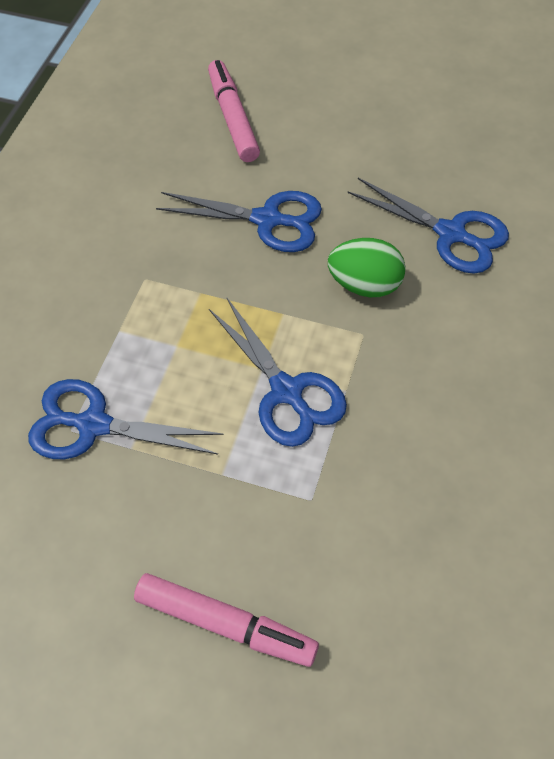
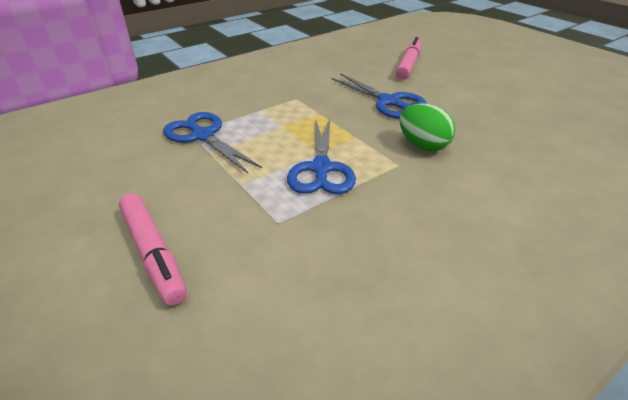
camera: 35 degrees right, 20 degrees down
(451, 234) = (508, 147): blue scissors -> none

